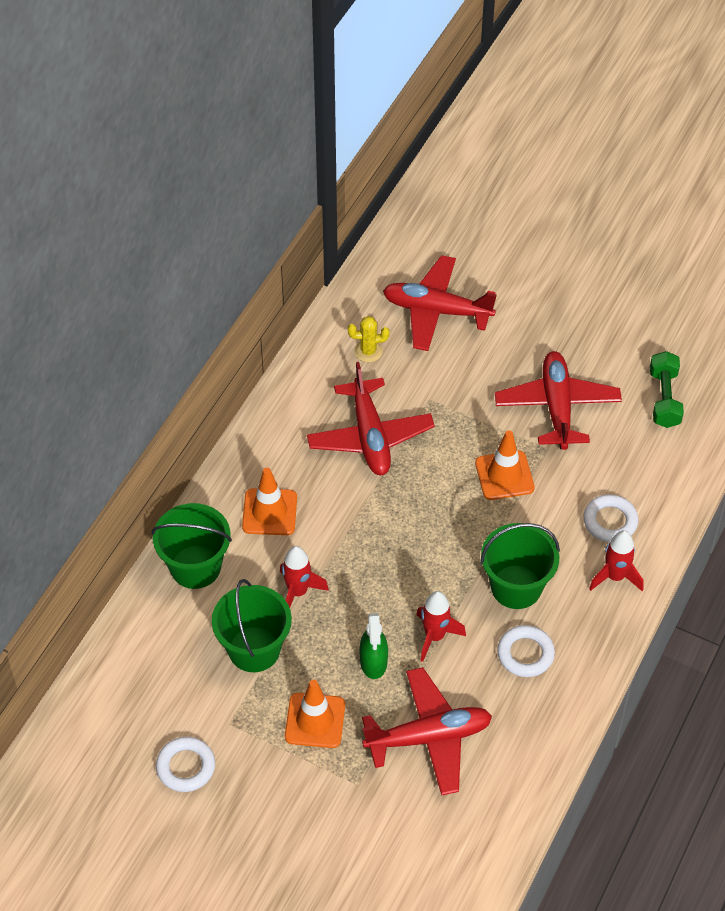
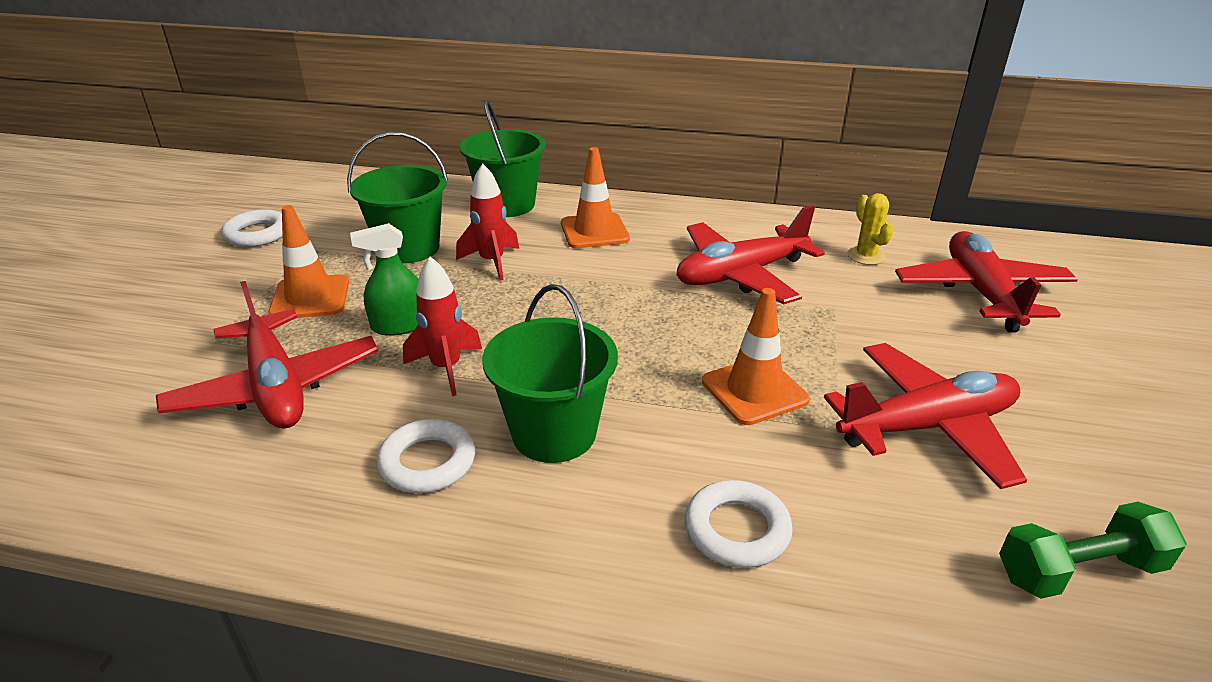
camera: 75 degrees right, 20 degrees down
(615, 577) = (617, 556): red rocket -> none

